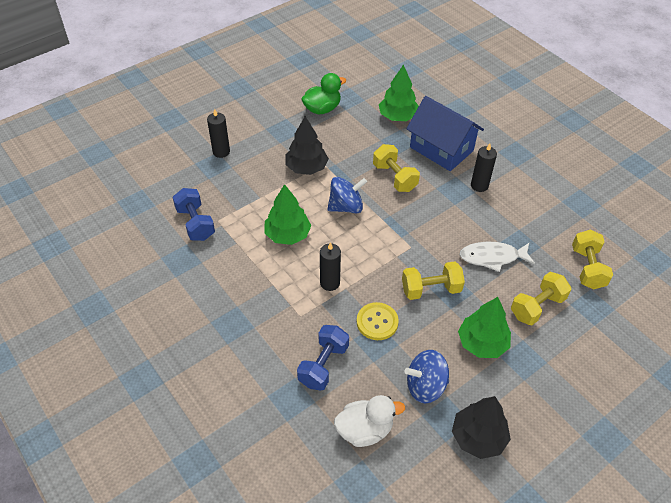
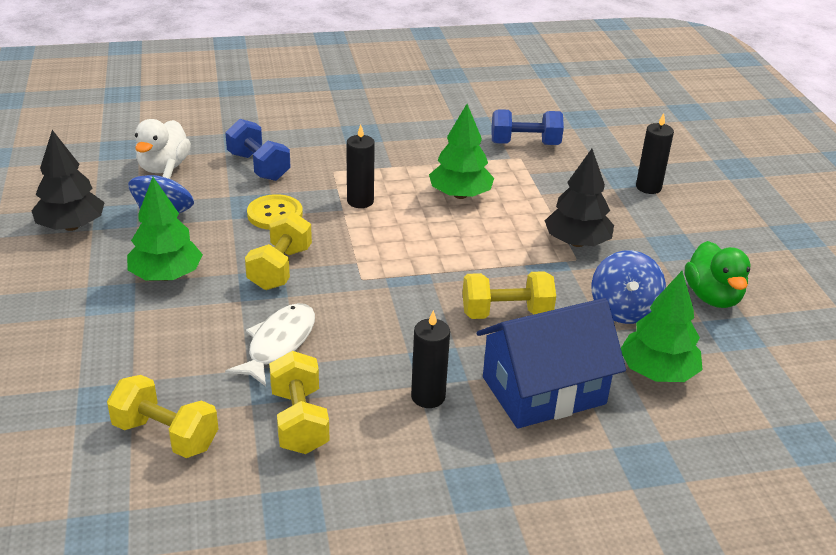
camera: 115 degrees right, 15 degrees down
(346, 207) = (476, 251): blue spinning top -> blue spinning top (623, 310)
(537, 307) = (162, 346): yellow dumbbell -> yellow dumbbell (299, 421)

